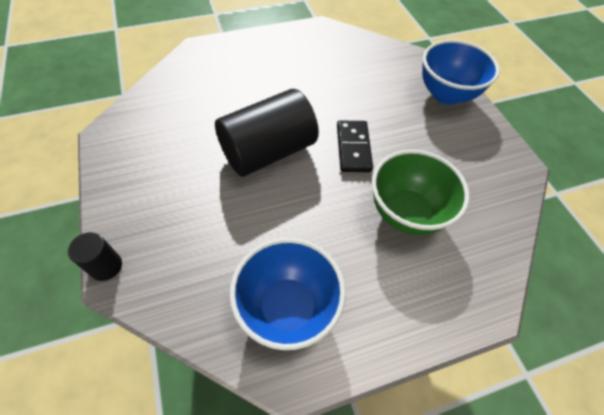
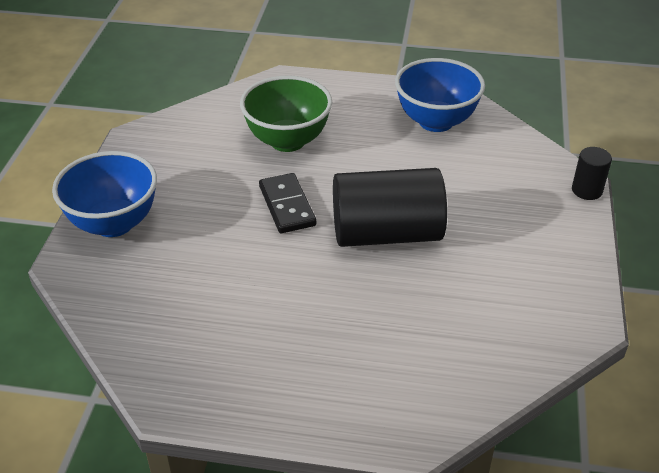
camera: 150 degrees left, 15 degrees down
(353, 148) = (287, 206): black domino -> black domino turned 45 degrees counterclockwise

